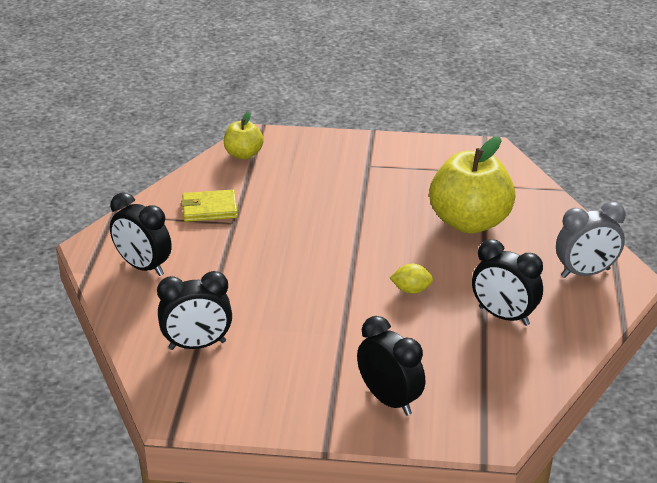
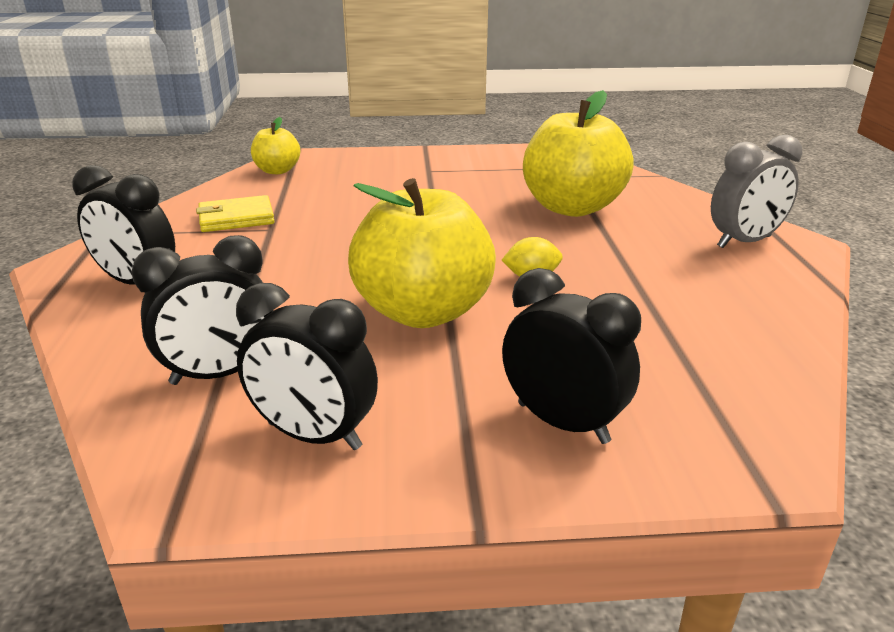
camera: 10 degrees left, 5 degrees down
(328, 312) = (423, 312): none -> yellow apple
(503, 316) = (673, 294): black clock -> black clock (314, 436)

